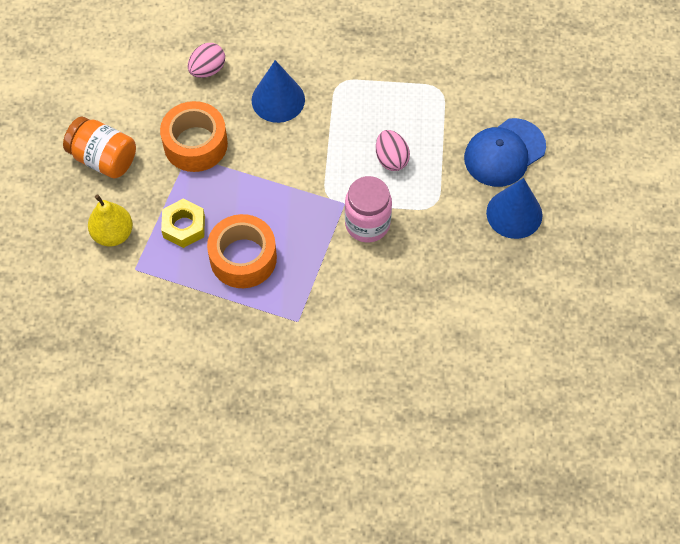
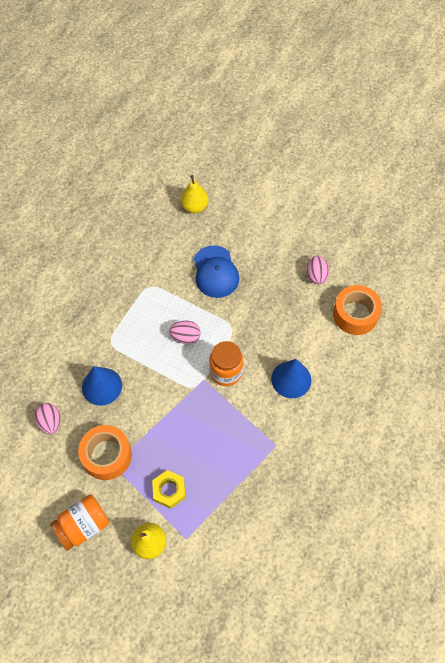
camera: 65 degrees left, 0 degrees up
(243, 258) = (213, 460): orange tape -> orange tape (355, 314)
(367, 224) = (226, 372): pink jar -> orange jar
(514, 213) = (260, 286): blue cone -> blue cone (291, 379)
(572, 275) = (316, 275): none -> pink egg
(589, 87) = (195, 207): none -> yellow pear

